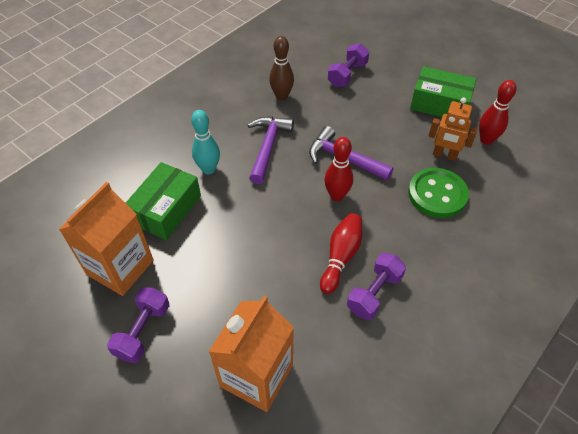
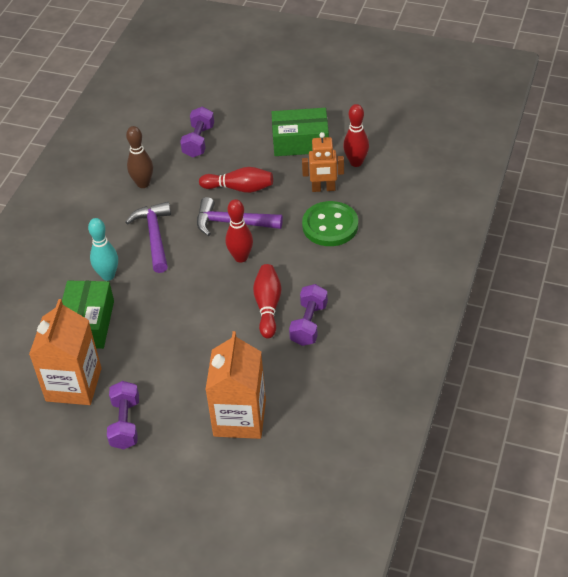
camera: 20 degrees left, 5 degrees down
(365, 128) = (239, 188): none -> red bowling pin

